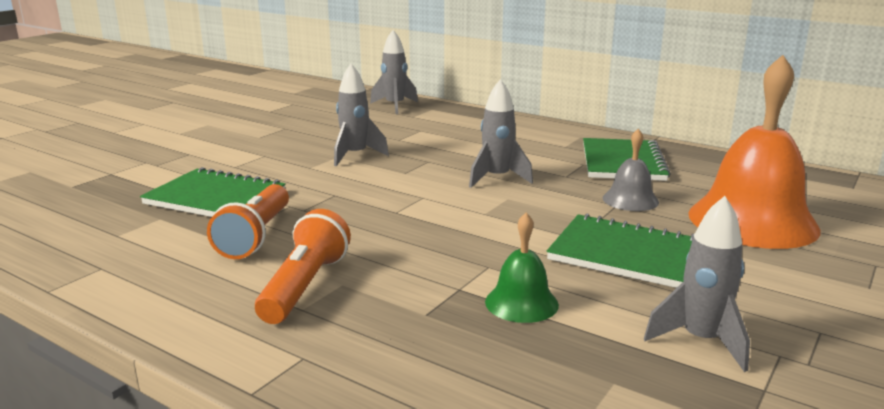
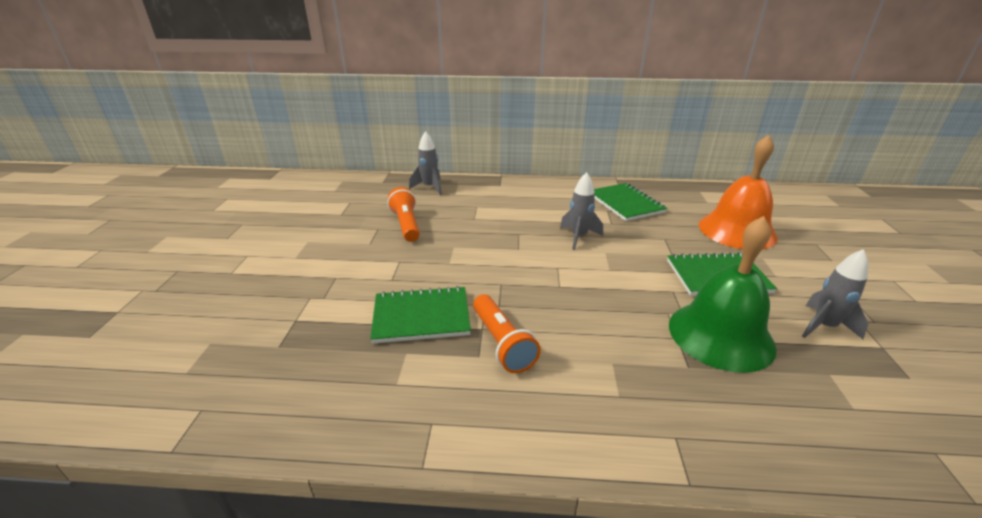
camera: 30 degrees left, 10 degrees up
(305, 286) = (595, 375): orange flashlight -> orange flashlight (406, 224)
(355, 156) = (465, 242): grey rocket -> none
(521, 303) = (720, 335): green bell -> green bell, size x2.09
(630, 200) = (666, 233): grey bell -> none

